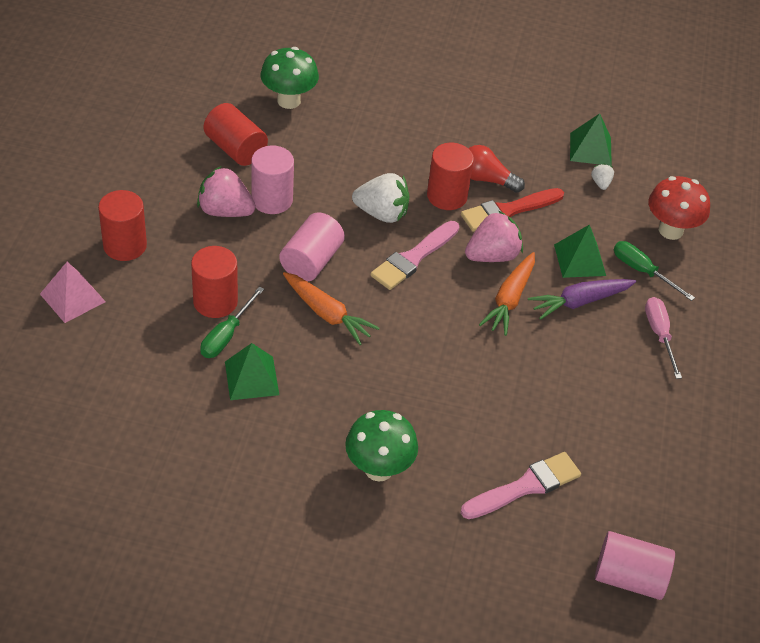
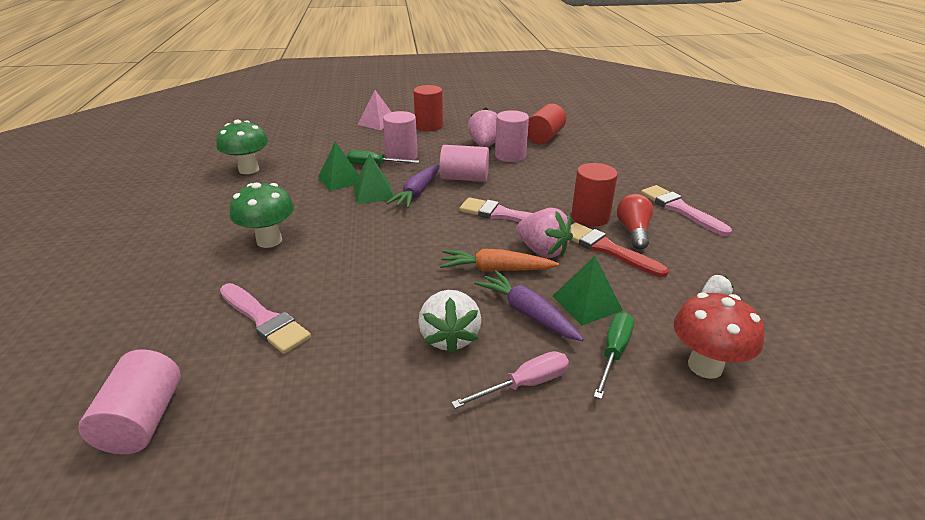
camera: 75 degrees right, 15 degrees down
(215, 301) = (402, 157): red cylinder -> pink cylinder
(289, 101) = (611, 143): green mushroom -> green mushroom (249, 169)
(327, 314) = (417, 193): orange carrot -> purple carrot
(382, 213) = (539, 194): white strawberry -> white strawberry (449, 337)
(461, 128) = (680, 209): none -> pink brush
(590, 149) = (754, 282): green pyramid -> green pyramid (373, 193)

